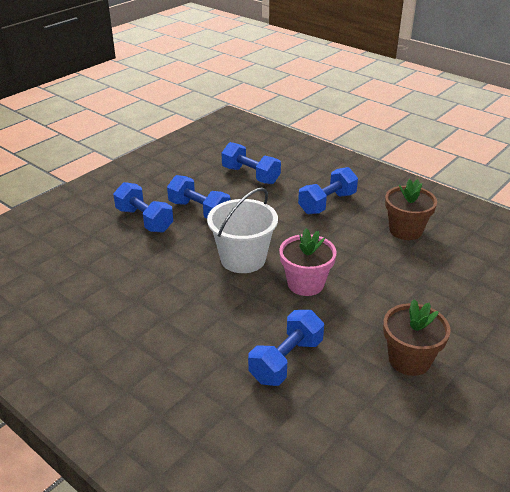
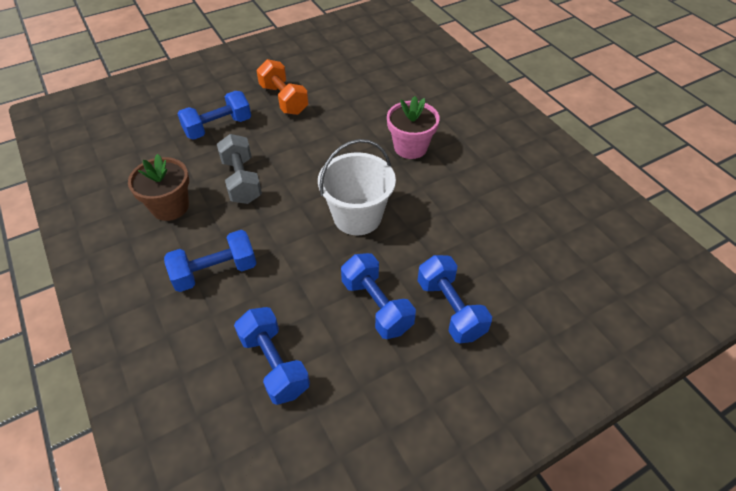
camera: 160 degrees left, 15 degrees up
(286, 361) = (369, 119): blue dumbbell -> blue dumbbell (218, 127)
(305, 284) = (314, 174): pink flower pot -> pink flower pot (410, 147)
(367, 262) = (242, 181): none -> grey dumbbell
(409, 360) = (284, 99): brown flower pot -> orange dumbbell

